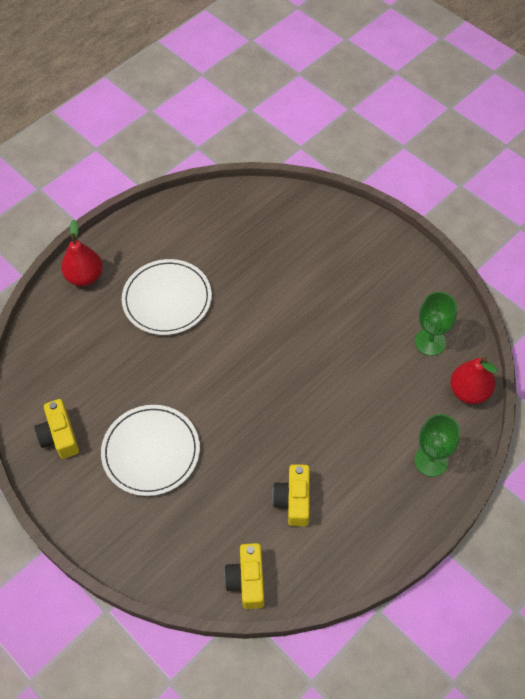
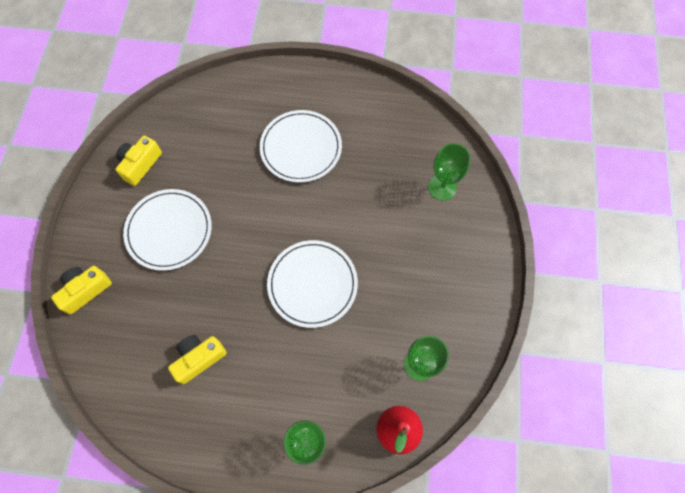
camera: 50 degrees right, 10 degrees up
(85, 277) = (276, 84): red pear -> none
(247, 580) = (111, 372): yellow camera -> yellow camera (85, 290)
(297, 226) = (442, 187): none -> green goblet
(300, 372) = (312, 284): none -> white plate

